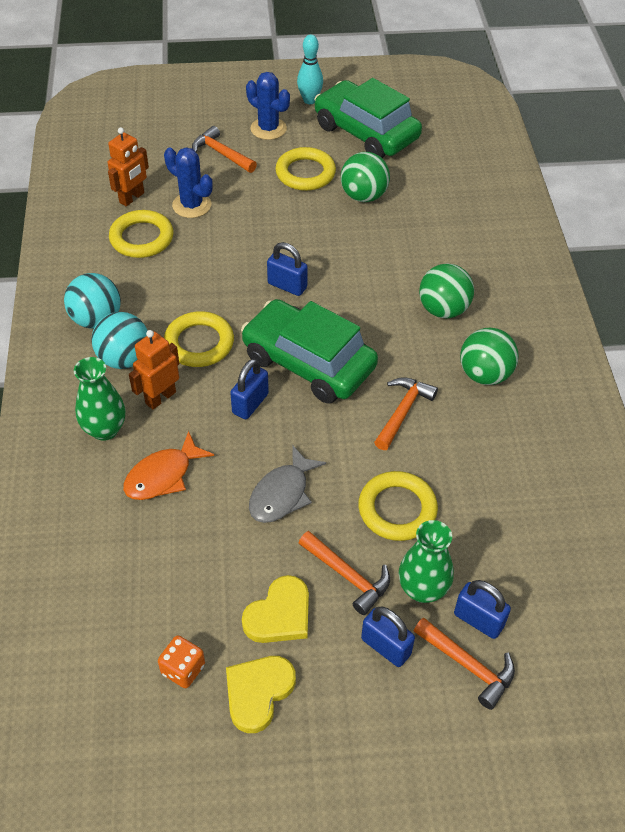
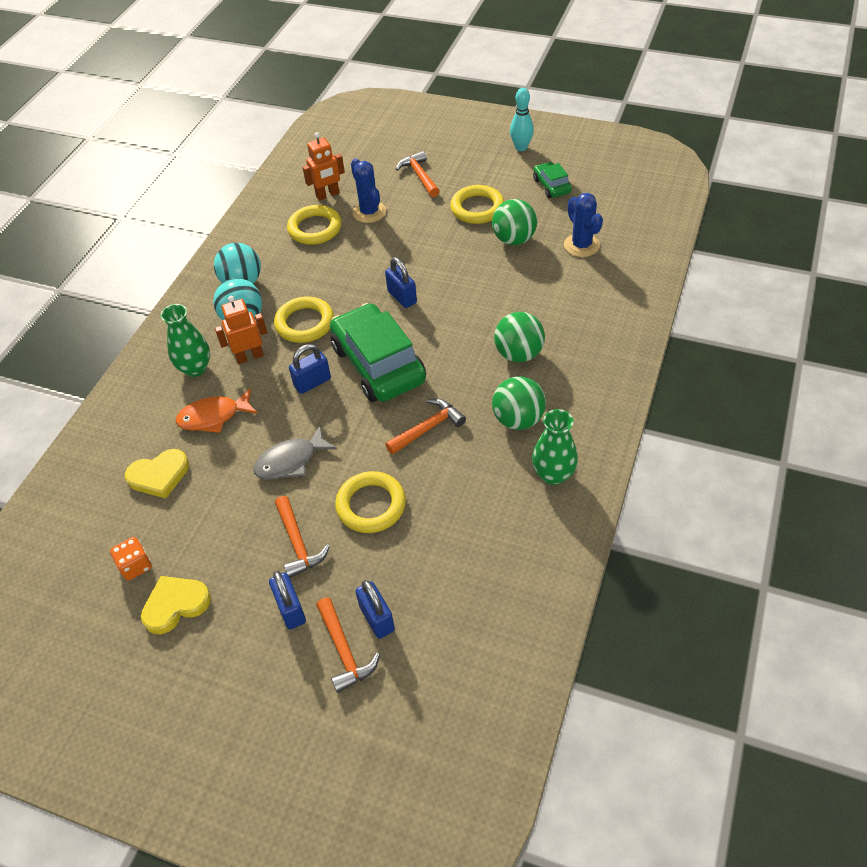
camera: 30 degrees right, 0 degrees up
(268, 129) = (471, 164): blue cactus -> blue cactus (581, 245)
(279, 614) = (228, 553): yellow heart -> yellow heart (159, 475)
(366, 132) = (551, 186): green car -> green car, size x0.48
(422, 589) = (348, 576): green vase -> green vase (553, 474)

